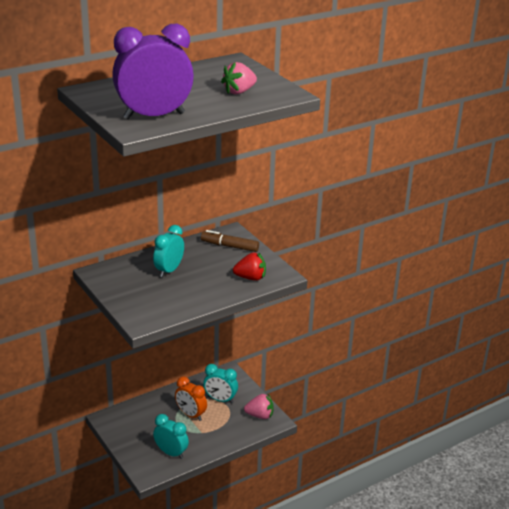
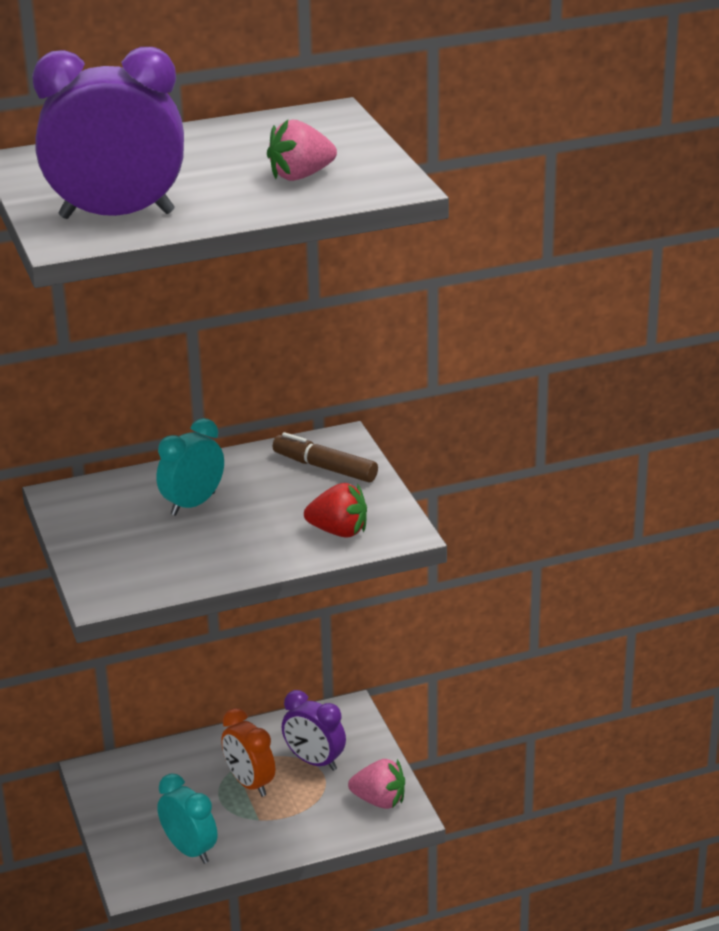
camera: 15 degrees right, 0 degrees up
(220, 399) = (314, 761): turquoise clock -> purple clock

